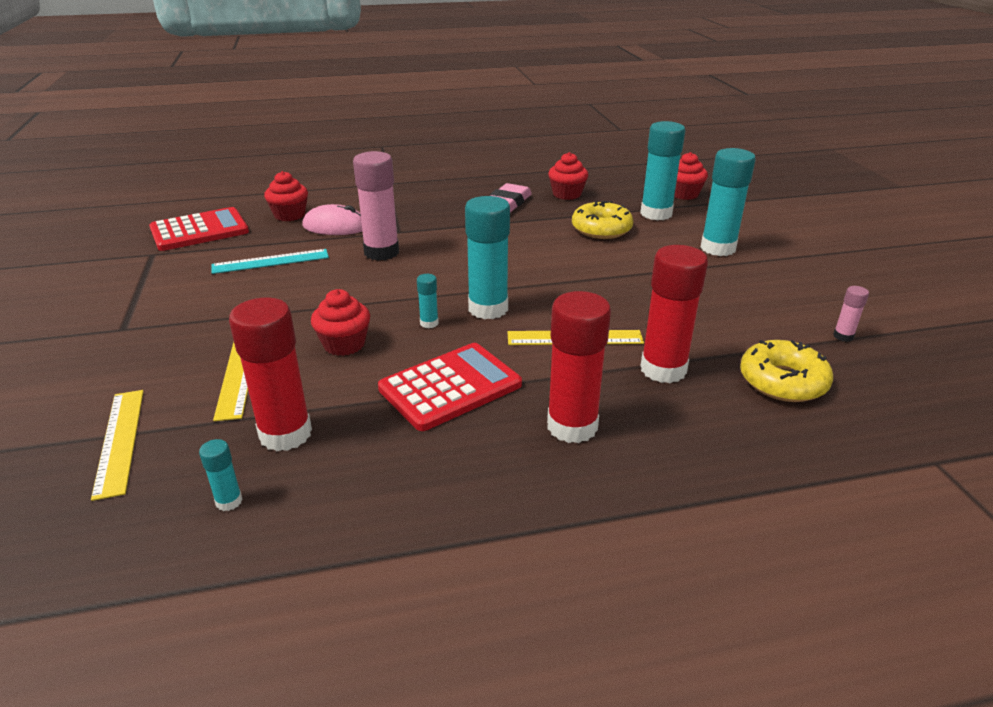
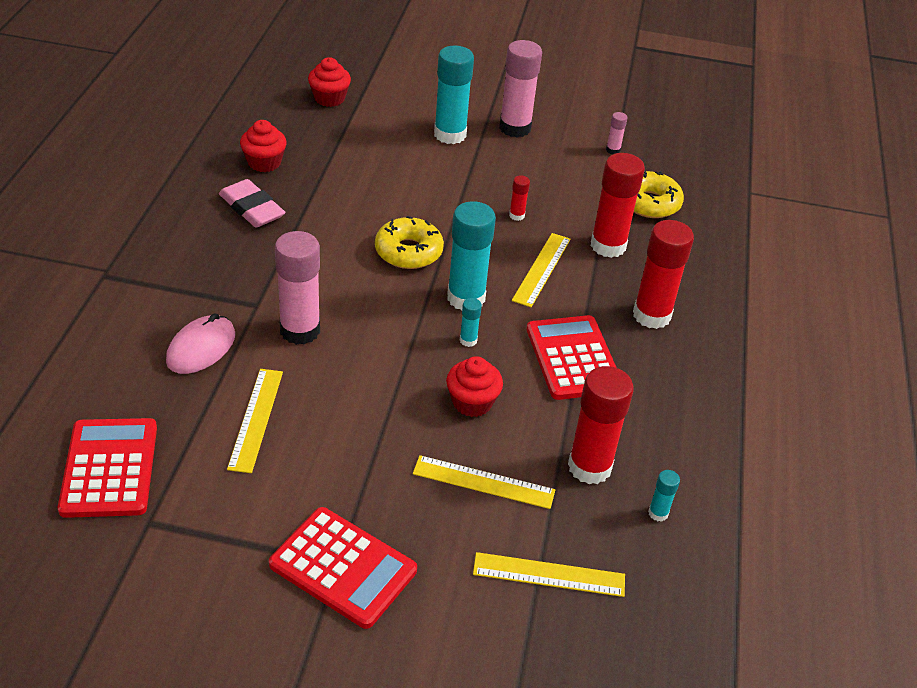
camera: 70 degrees left, 10 degrees up
(116, 332) = (343, 568): none -> red calculator
(270, 261) = (256, 419): turquoise ruler -> yellow ruler
(290, 215) = (132, 378): red cupcake -> none
(601, 229) = (363, 176): yellow donut -> yellow donut (408, 252)
(643, 306) = (517, 215): none -> red glue stick
(656, 214) = (357, 133): turquoise glue stick -> none
(782, 274) = (515, 128): none -> pink glue stick

